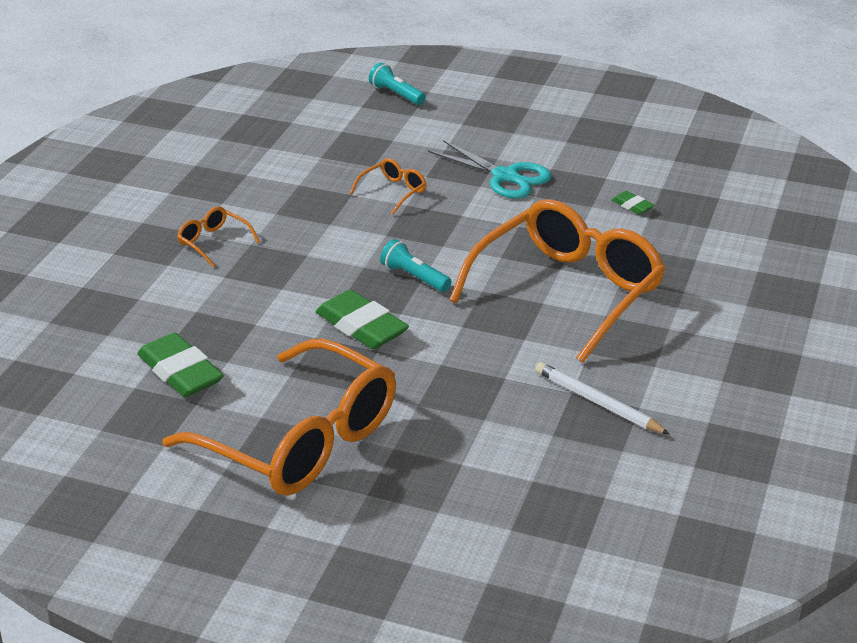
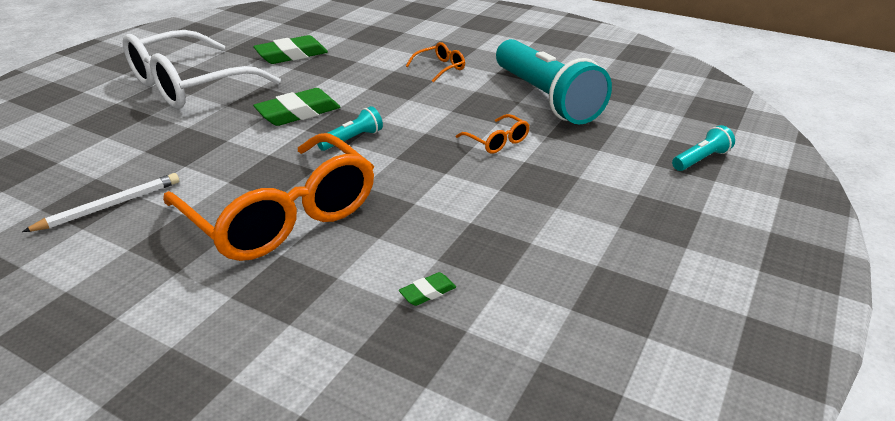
camera: 100 degrees right, 0 degrees up
(288, 169) = (545, 98): none -> turquoise flashlight
(300, 440) = (190, 85): orange glasses -> white glasses
(505, 176) = (515, 207): turquoise scissors -> none

